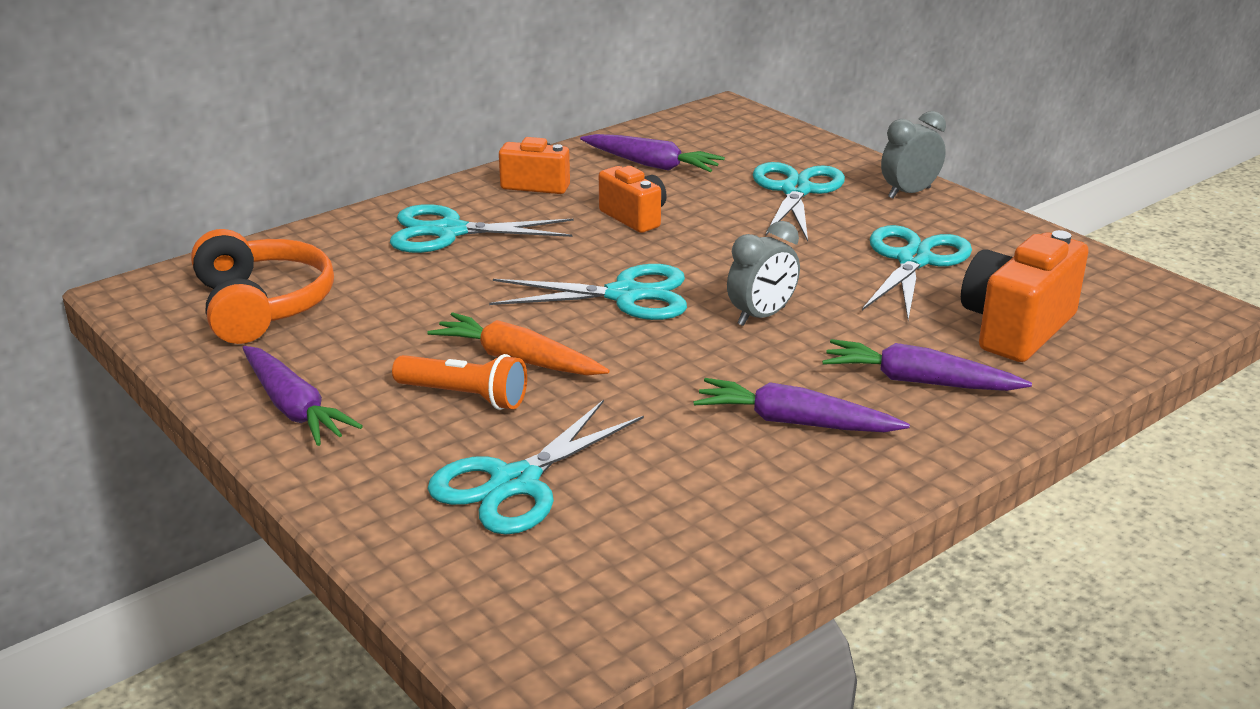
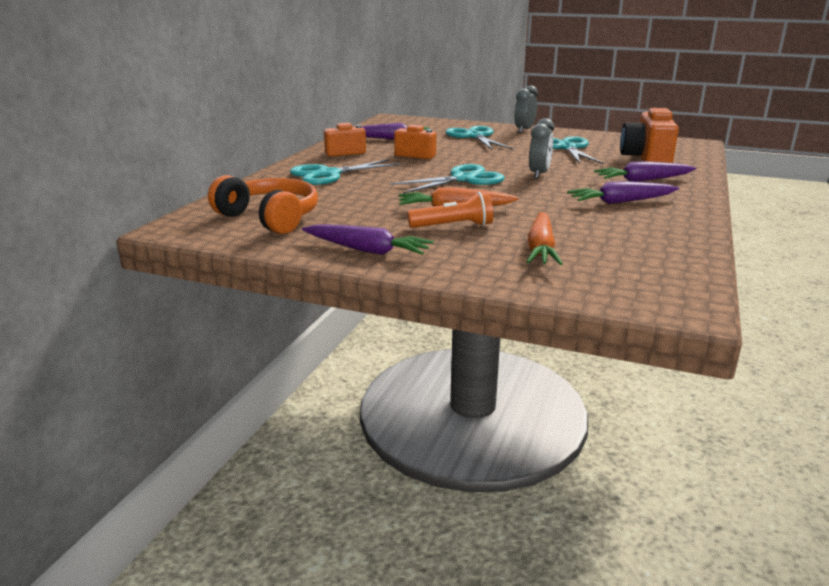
camera: 30 degrees left, 5 degrees down
(515, 483) = (541, 248): turquoise scissors -> orange carrot

